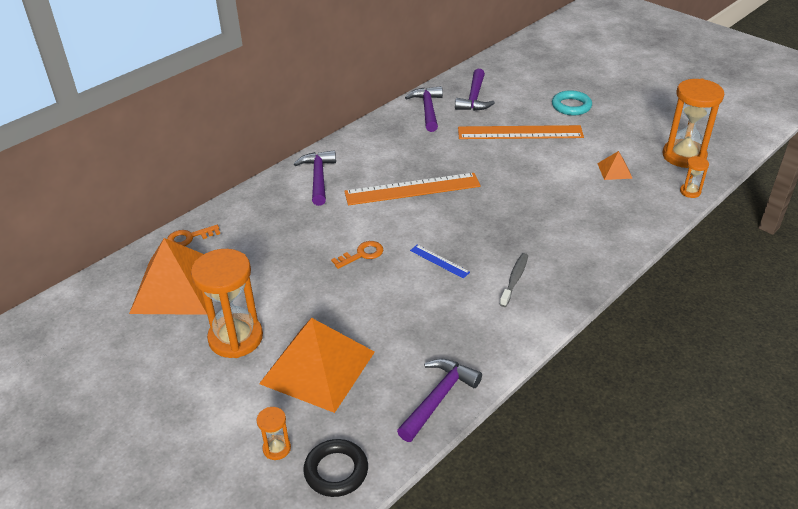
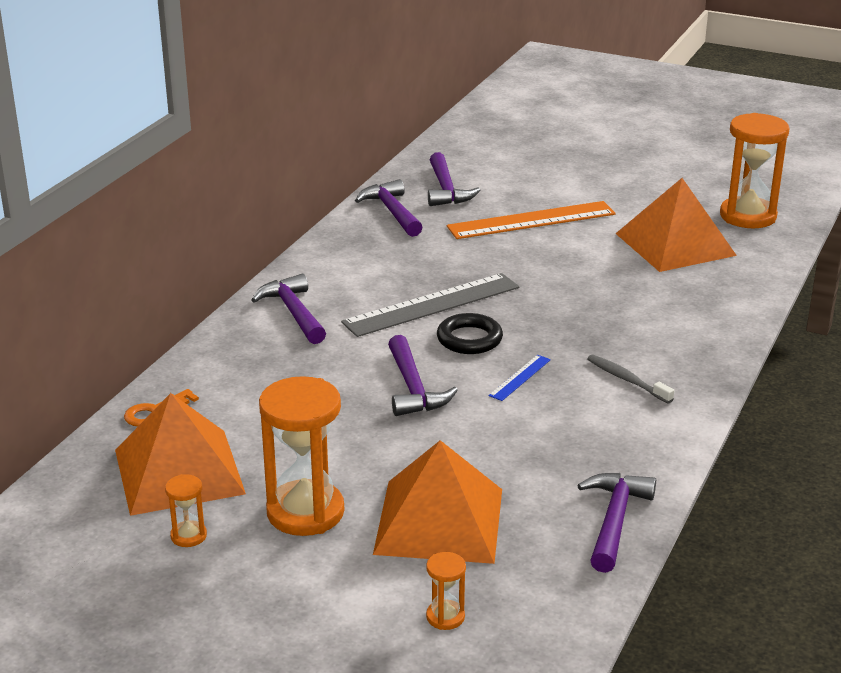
camera: 20 degrees left, 10 degrees down
(336, 471) = (537, 622): black ring -> black ring (469, 339)
(362, 254) = (413, 388): orange key -> purple hammer
(412, 189) = (432, 305): orange ruler -> grey ruler
(439, 261) = (520, 377): blue ruler -> blue ruler turned 75 degrees counterclockwise
(514, 279) = (627, 380): grey toothbrush -> grey toothbrush turned 45 degrees counterclockwise
(571, 106) = (578, 182): turquoise ring -> none
(614, 170) = (675, 244): orange pyramid -> orange pyramid, size x2.30
(690, 192) = (777, 252): orange hourglass -> orange hourglass (188, 536)

